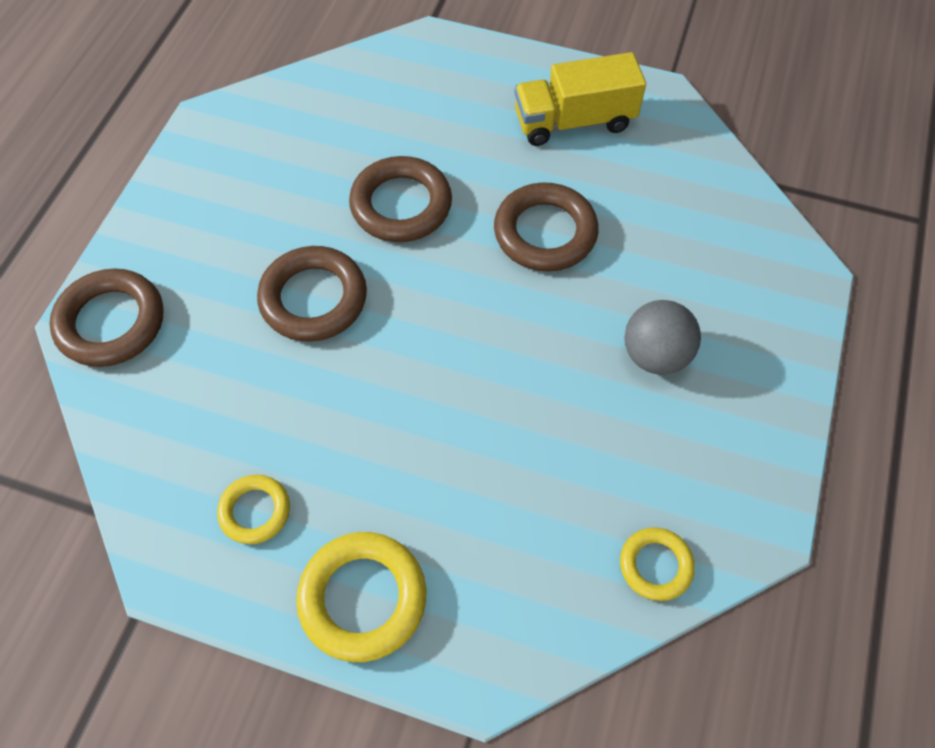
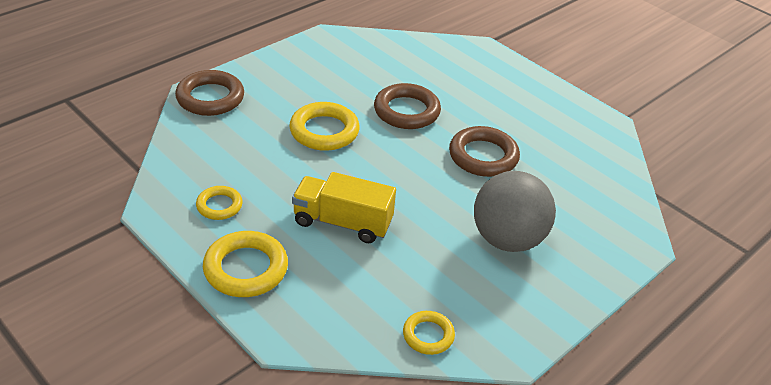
camera: 25 degrees right, 20 degrees down
(313, 298) = (324, 131): brown ring -> yellow ring
(574, 121) = (542, 114): yellow truck -> yellow truck (342, 222)
(655, 355) = (507, 239): grey ball -> grey ball, size x1.56

